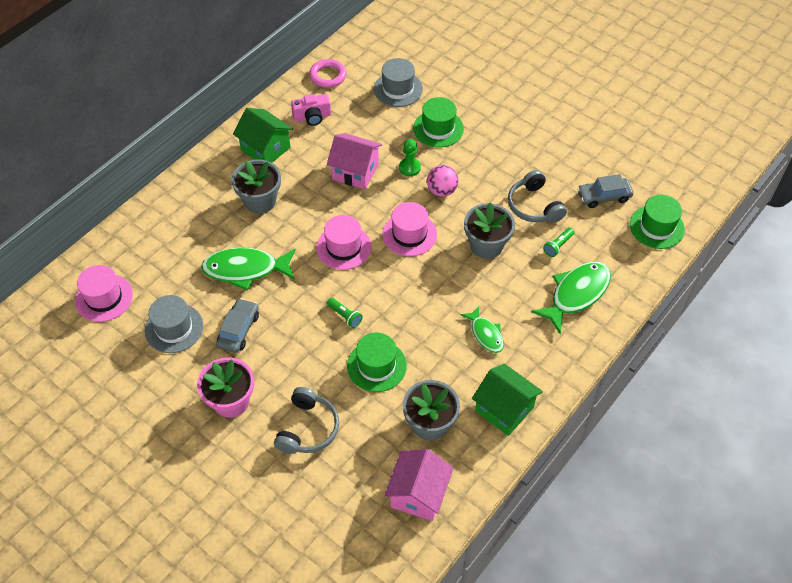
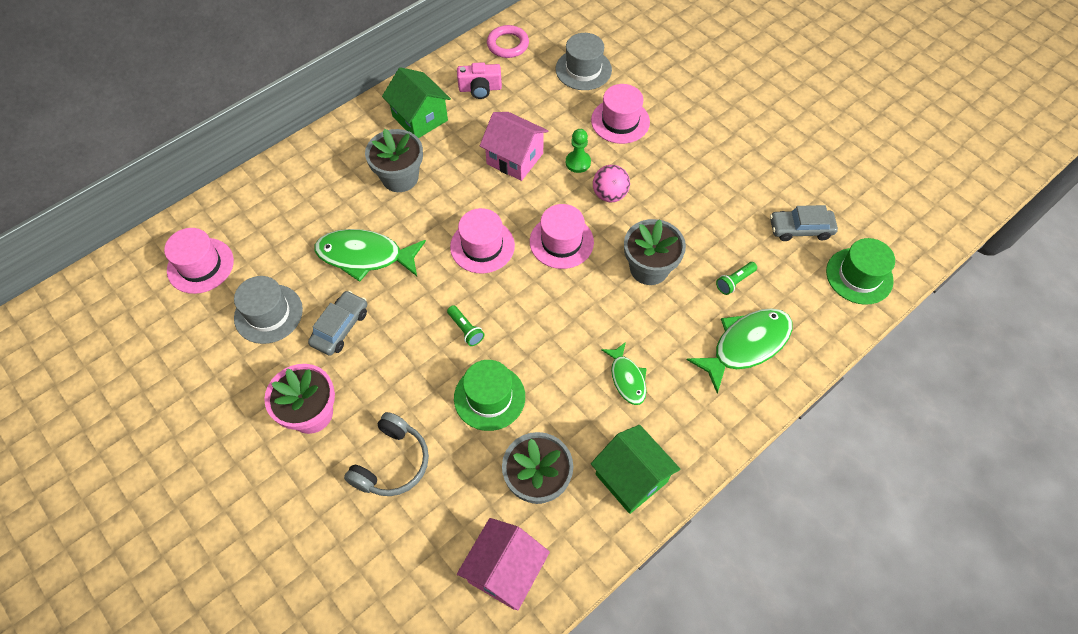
camera: 10 degrees right, 5 degrees up
(438, 128) = (620, 121): green hat -> pink hat
(534, 206) = (714, 228): grey headphones -> none

